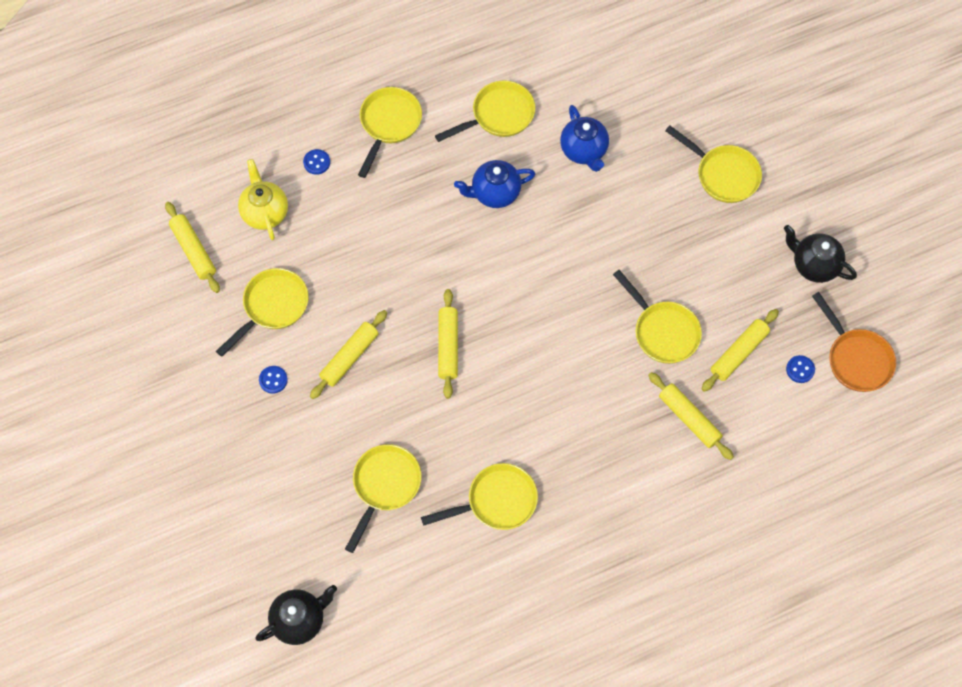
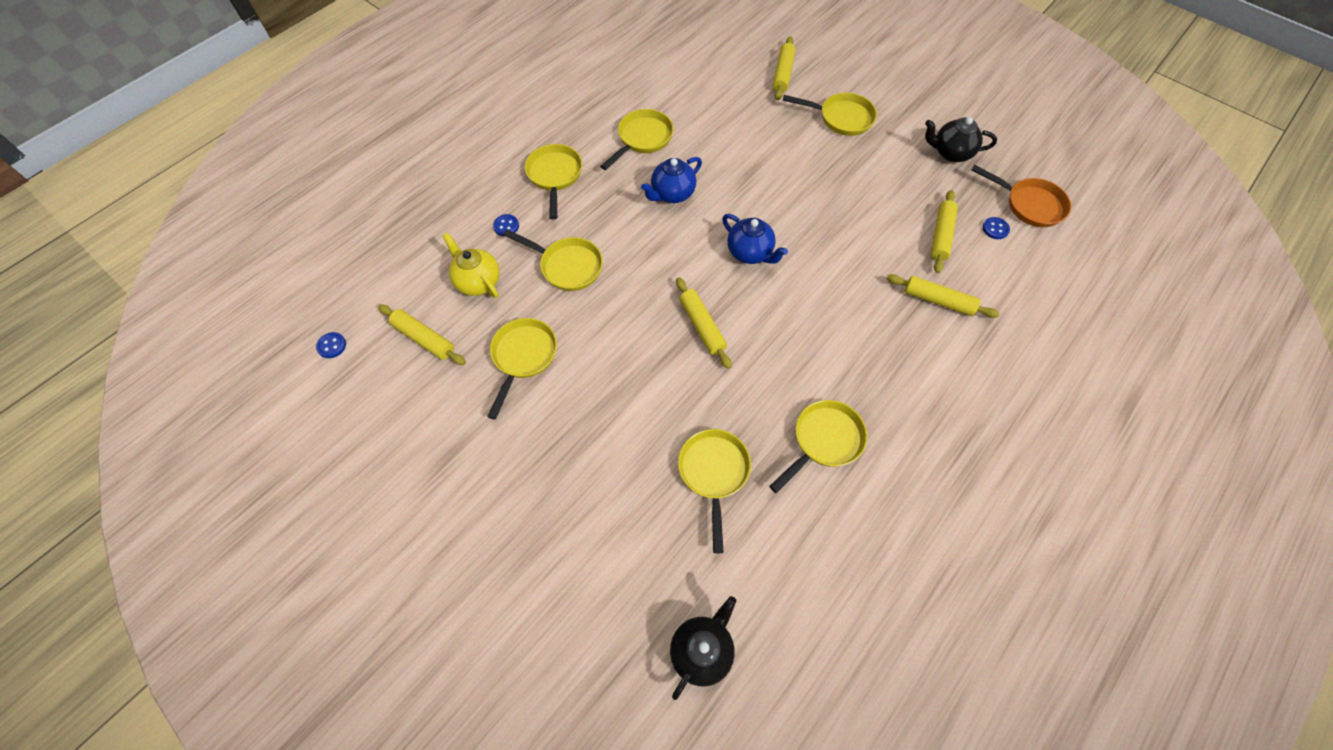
camera: 25 degrees left, 5 degrees down
(273, 380) = (555, 422): blue button -> blue button (331, 346)
(349, 357) = (618, 371): yellow rolling pin -> yellow rolling pin (783, 74)
(584, 150) = (725, 139): blue teapot -> blue teapot (750, 253)
(663, 331) = (872, 243): yellow pan -> yellow pan (567, 266)

